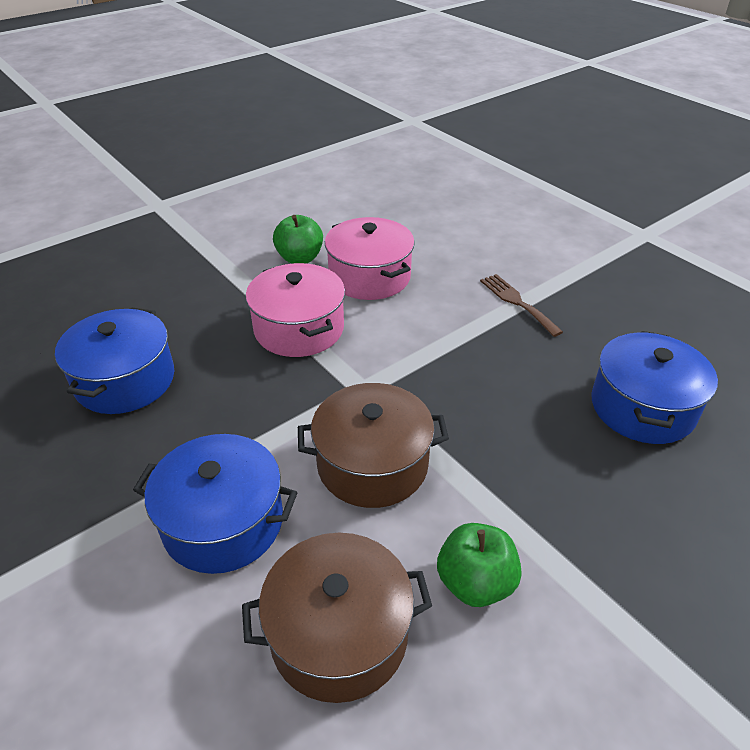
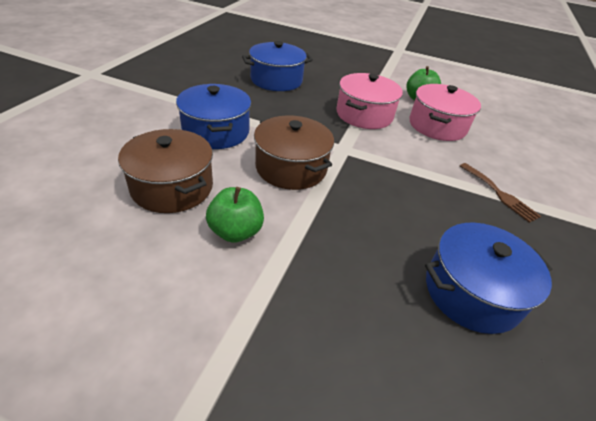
camera: 55 degrees right, 0 degrees up
(517, 302) = (499, 194): brown fork -> brown fork turned 120 degrees clockwise

